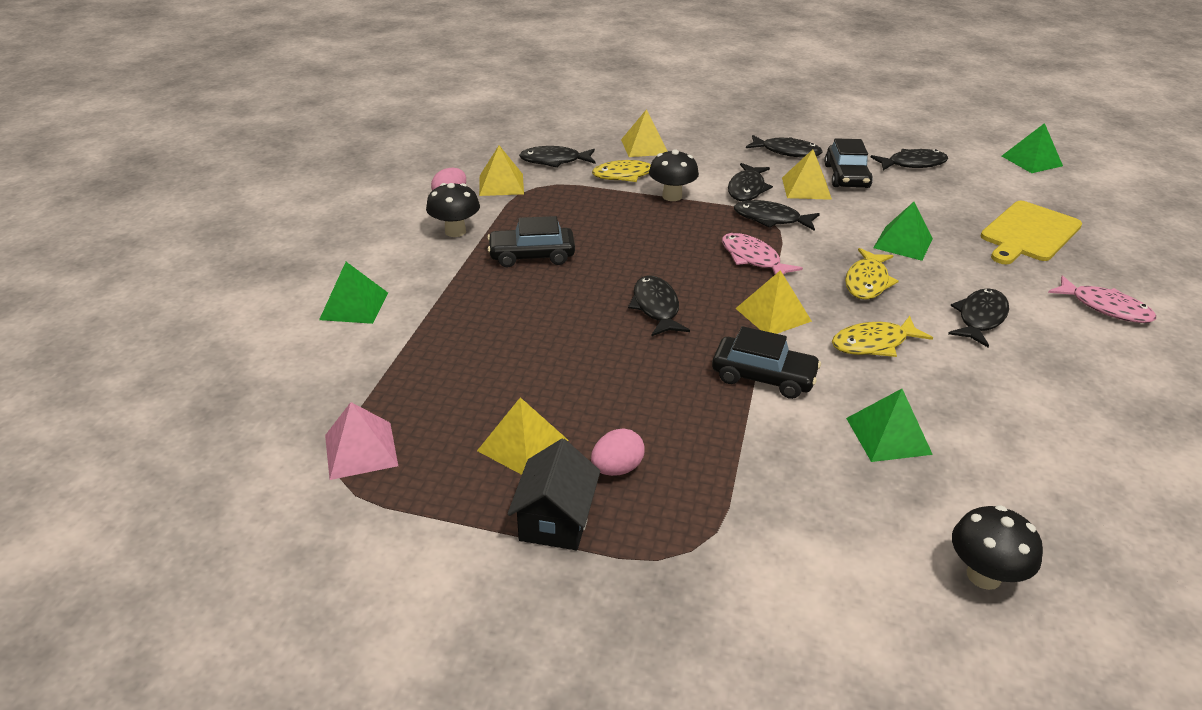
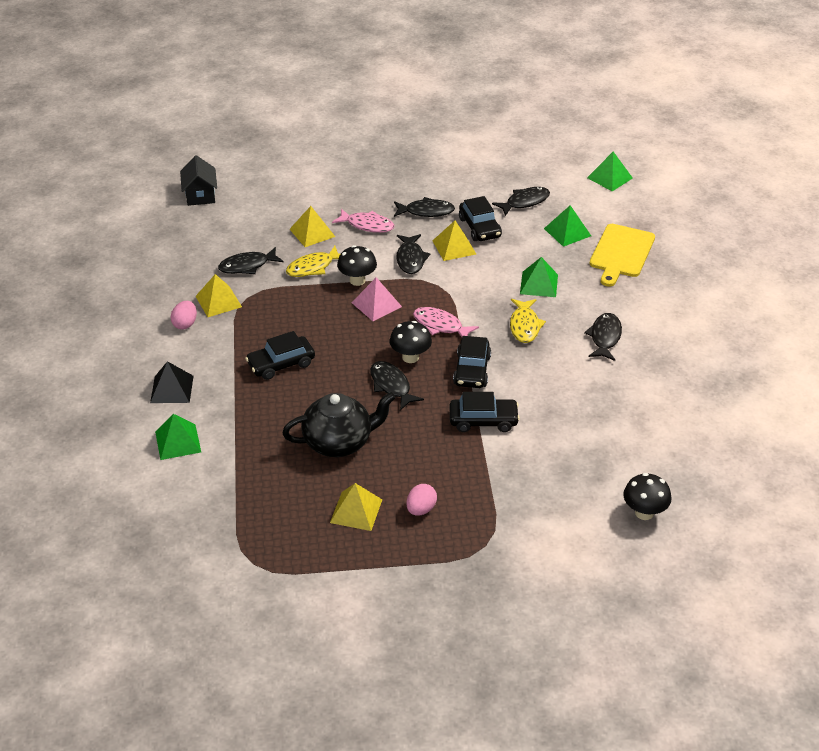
camera: 20 degrees left, 5 degrees up
(360, 450) = (256, 543): pink pyramid -> pink pyramid (376, 304)
(389, 252) = (172, 389): none -> black pyramid
(455, 231) = (210, 357): black mushroom -> black mushroom (410, 357)
(551, 355) = (339, 442): none -> black teapot
(555, 520) = (401, 551): black house -> black house (200, 195)
(771, 219) = (439, 285): black fish -> none
(773, 314) = (472, 370): yellow pyramid -> black car
(873, 344) = (543, 376): yellow fish -> none
(888, 436) = (571, 441): green pyramid -> green pyramid (567, 232)
(1105, 307) = (680, 307): pink fish -> pink fish (367, 225)

